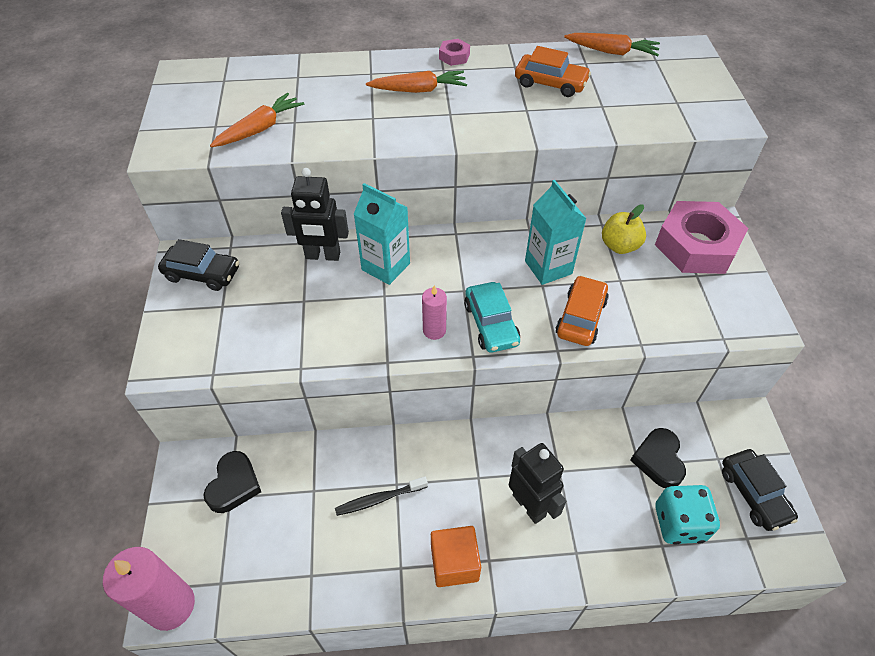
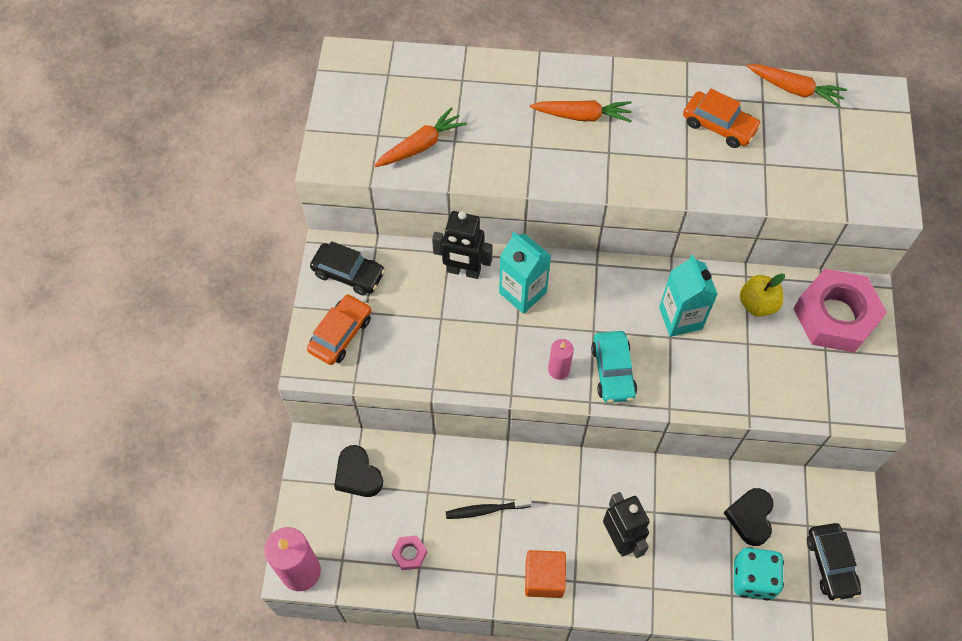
camera: 10 degrees right, 10 degrees up
(234, 485) = (358, 475): black heart -> black heart turned 120 degrees clockwise
(454, 56) = (626, 73): pink nut -> pink nut (409, 554)
(580, 317) = (699, 378): orange car -> orange car (340, 334)

